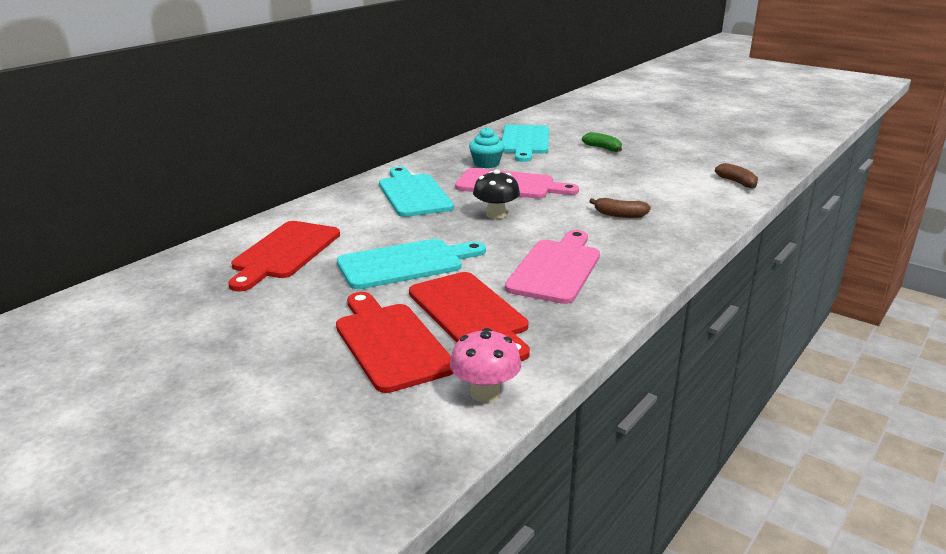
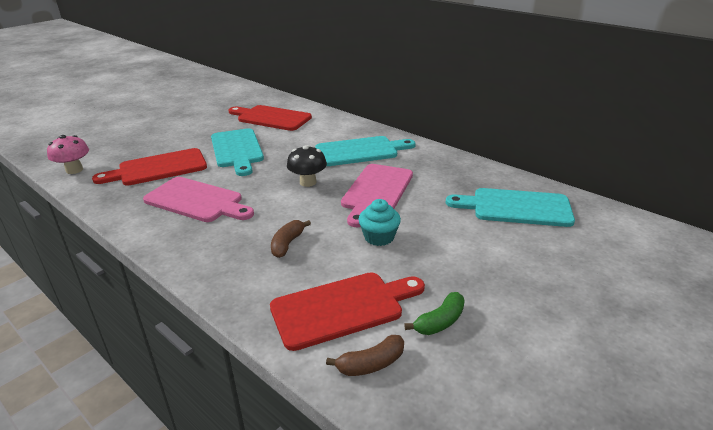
camera: 95 degrees right, 5 degrees up
(390, 343) = (144, 147): red cutting board -> red cutting board (342, 308)
(486, 164) = (436, 183): turquoise cupcake -> turquoise cupcake (379, 237)
(603, 148) = (505, 261): green banana -> green banana (440, 322)

